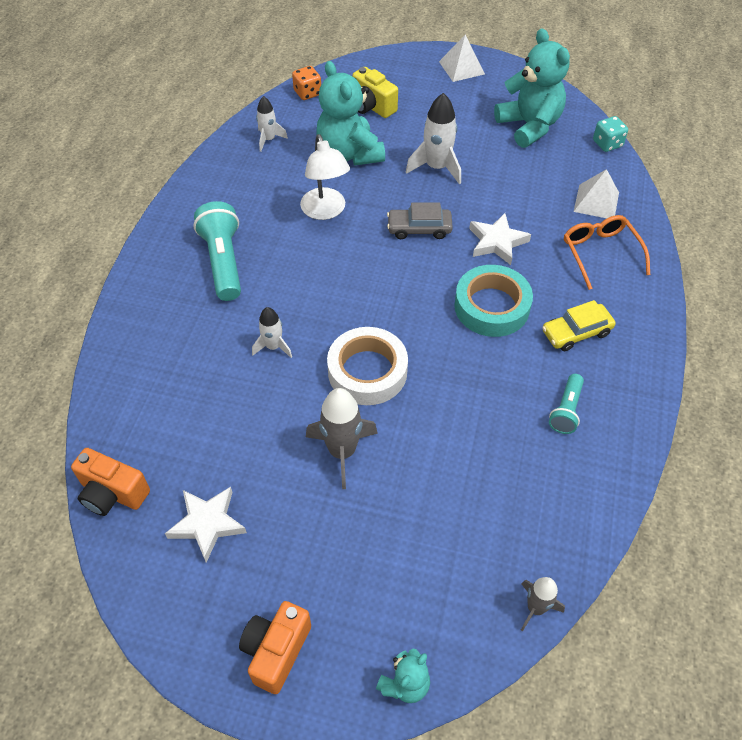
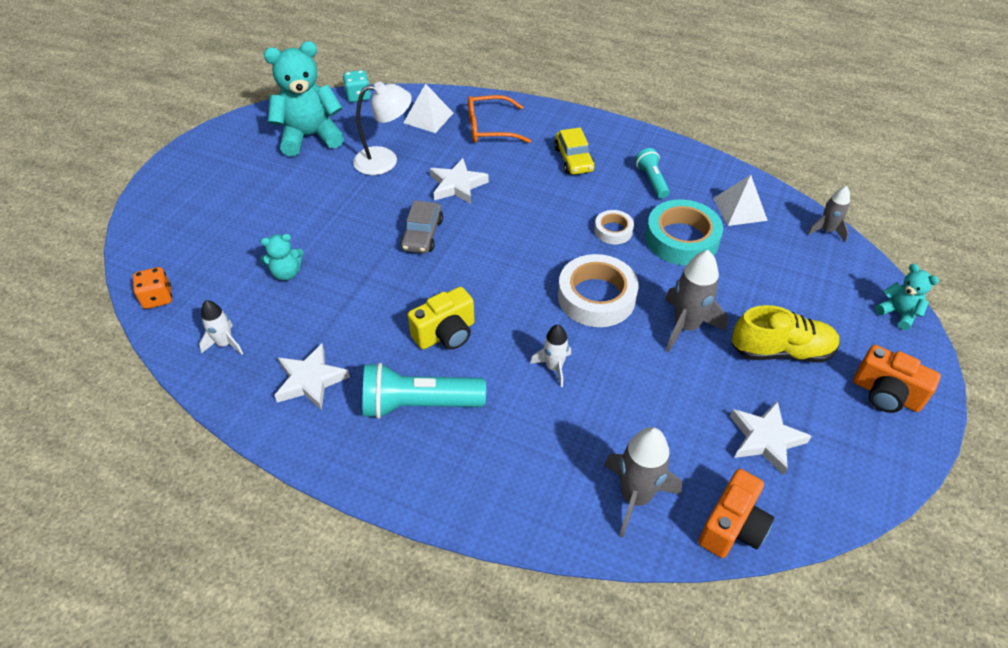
camera: 80 degrees left, 5 degrees down
(141, 418) = (635, 497): none -> grey rocket
(240, 194) = (310, 380): none -> white star
(323, 543) = (781, 351): none -> yellow shoe
(325, 211) = (370, 303): white lamp -> white lamp (385, 160)
(349, 154) = (286, 273): turquoise teddy bear -> turquoise teddy bear, size x0.49
(371, 106) = (216, 244): yellow camera -> yellow camera (446, 334)
(436, 167) = (340, 208): white rocket -> none
(461, 67) = (193, 165): white pyramid -> white pyramid (740, 209)
(468, 378) = (613, 230): none -> white tape
(491, 306) = (535, 202): turquoise tape -> turquoise tape (681, 239)
(566, 410) = (651, 180): turquoise flashlight -> turquoise flashlight turned 135 degrees counterclockwise

